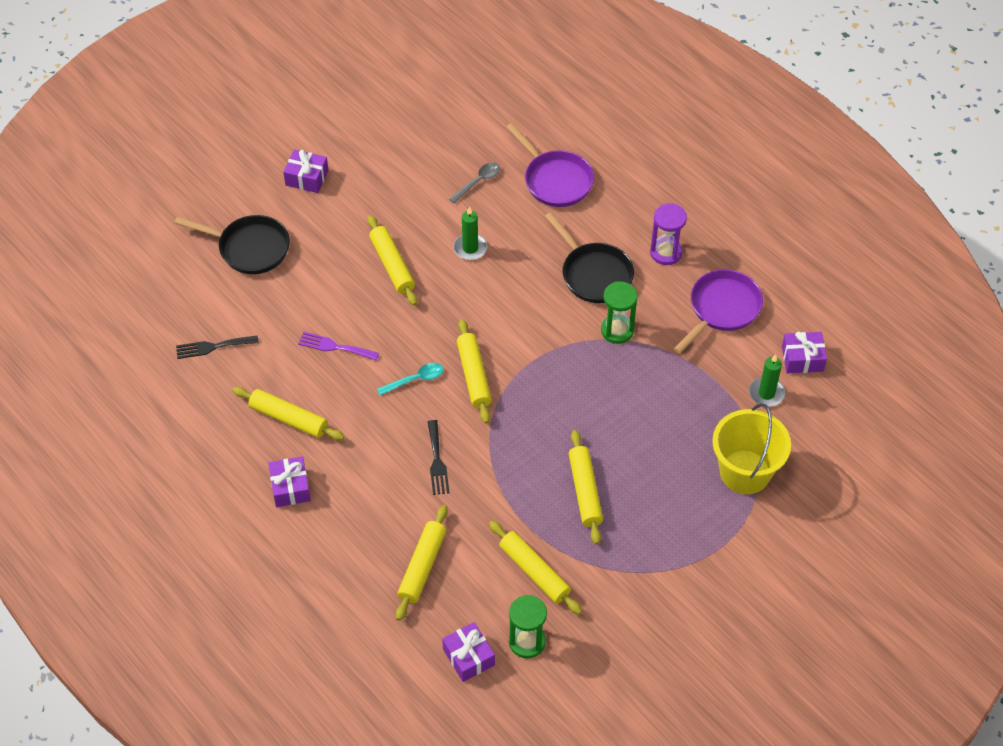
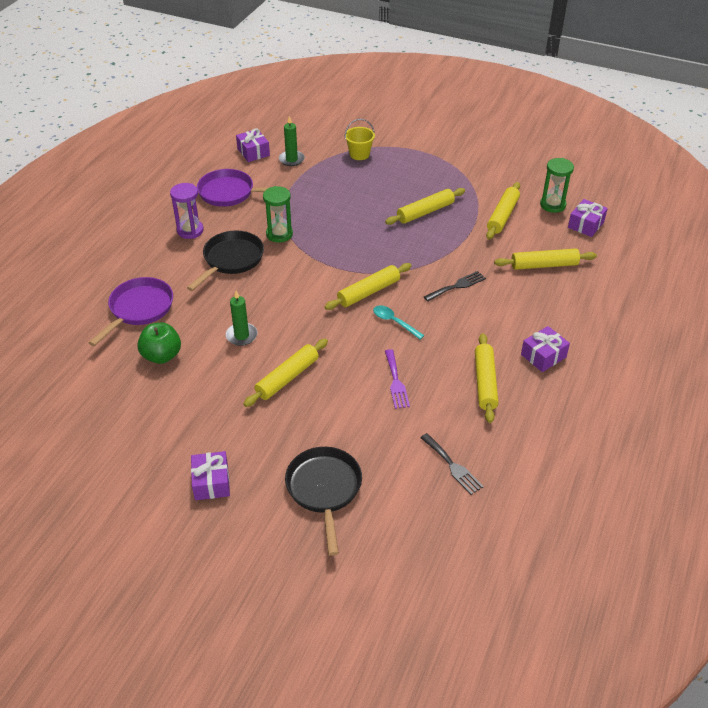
camera: 115 degrees left, 10 degrees down
(478, 182) = (162, 356): grey spoon -> green apple
(745, 472) = (359, 154): yellow bucket -> yellow bucket, size x0.57

